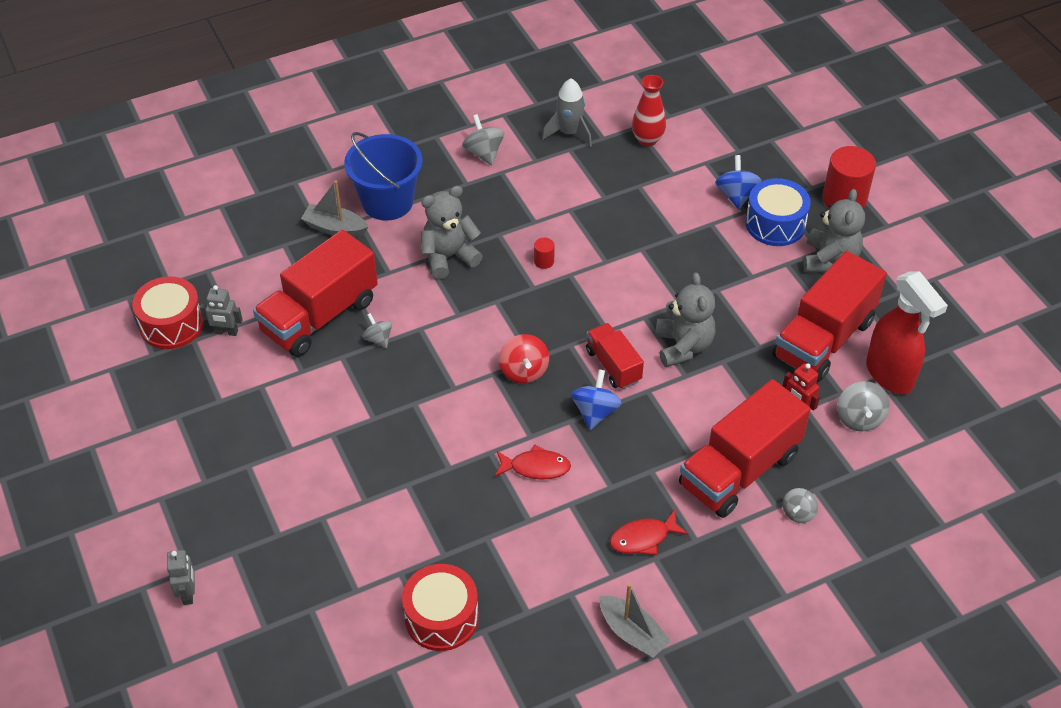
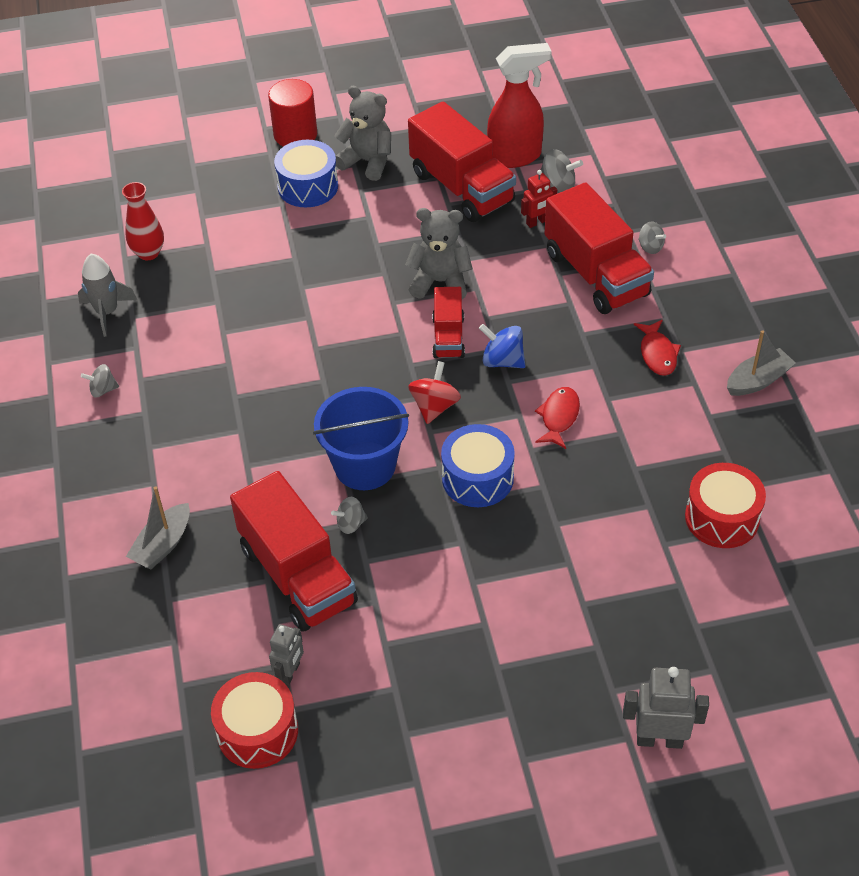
camera: 75 degrees left, 0 degrees up
(188, 593) = (659, 739): grey robot -> grey robot, size x1.57
(387, 202) = (142, 488): blue bucket -> blue bucket (365, 466)
(447, 417) = (477, 478): none -> blue drum
(449, 257) = (252, 444): grey teddy bear -> none
(483, 153) = (103, 390): grey spinning top -> grey spinning top, size x0.66
(524, 371) = (434, 406): red spinning top -> red spinning top turned 75 degrees counterclockwise
(544, 261) = (289, 365): red cylinder -> none
(613, 365) = (448, 337): red truck -> red truck turned 75 degrees counterclockwise
(736, 195) = (258, 205): blue spinning top -> none

